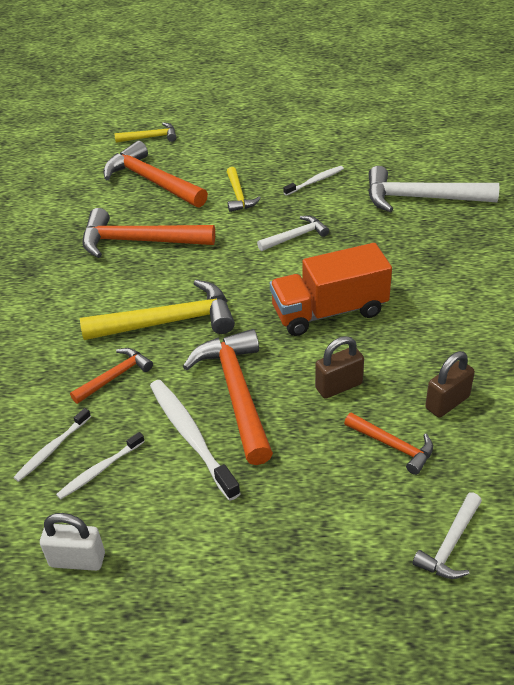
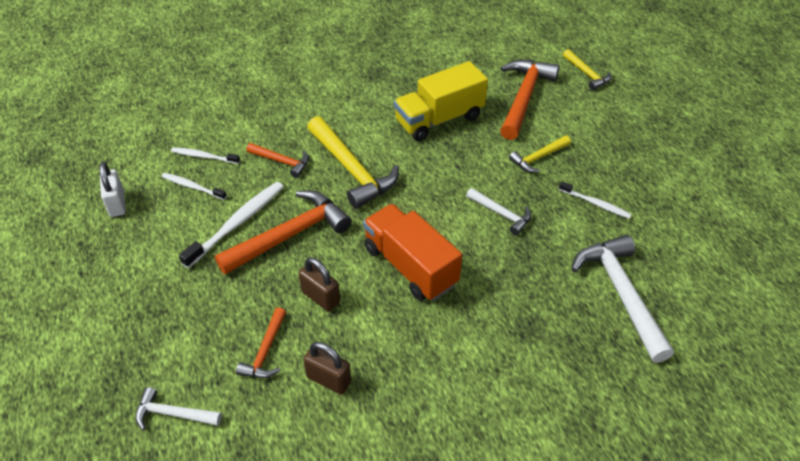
camera: 65 degrees right, 5 degrees up
(139, 241) = (439, 119): orange hammer -> yellow truck

